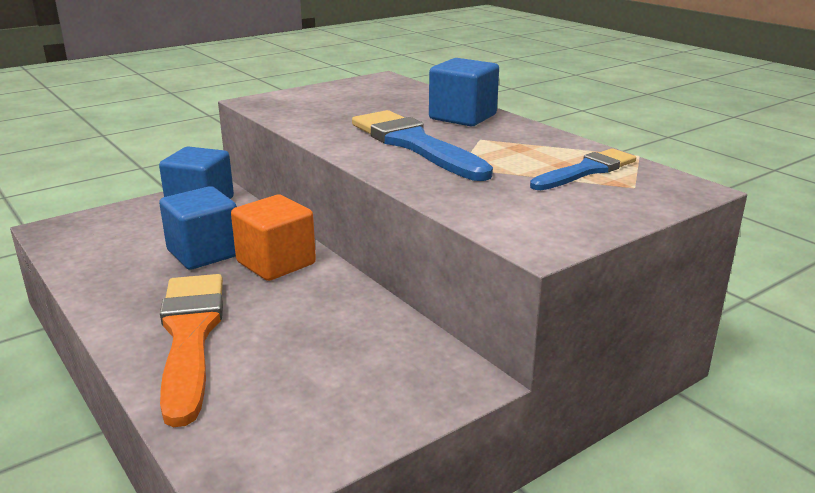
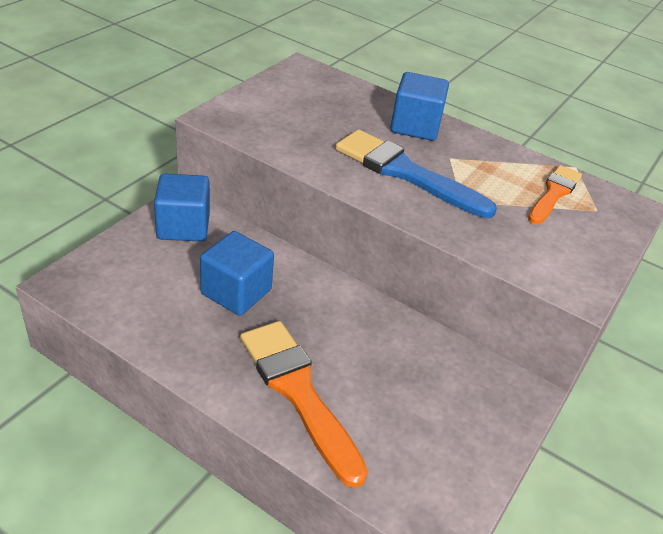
camera: 25 degrees left, 15 degrees up
(276, 263) = (307, 294): orange cube -> none
(586, 171) = (554, 193): blue brush -> orange brush

